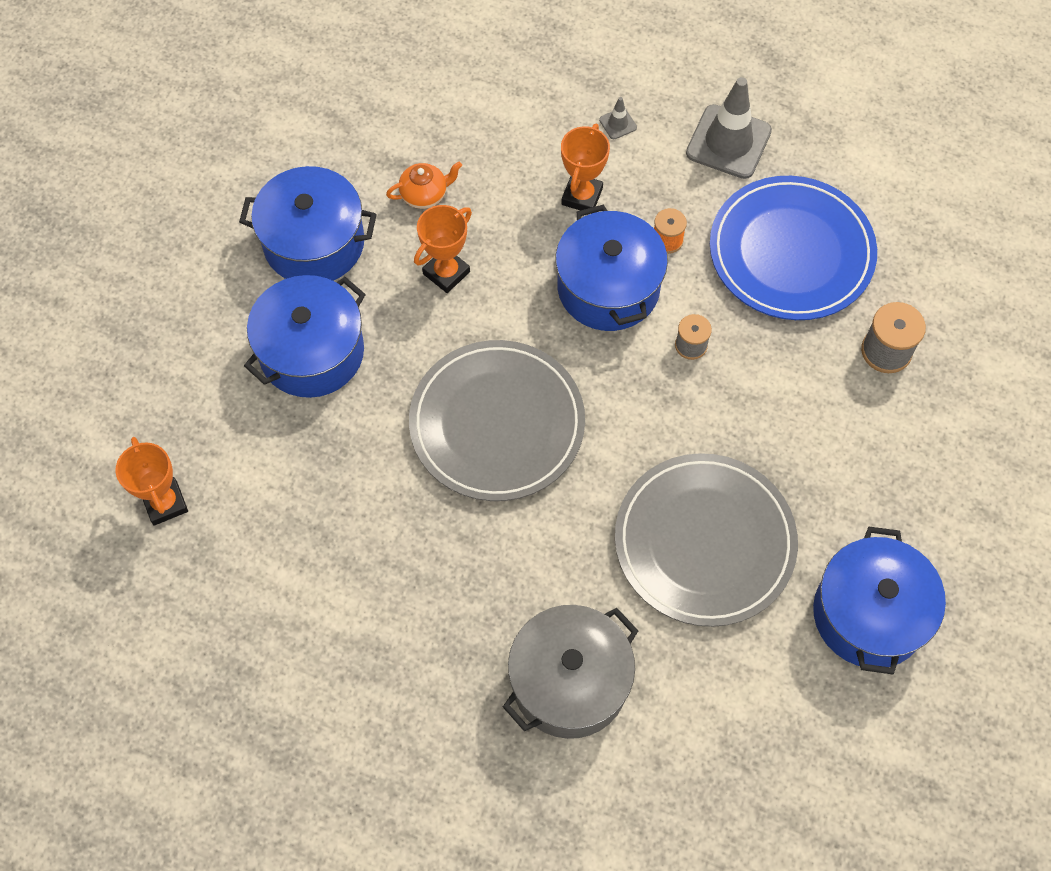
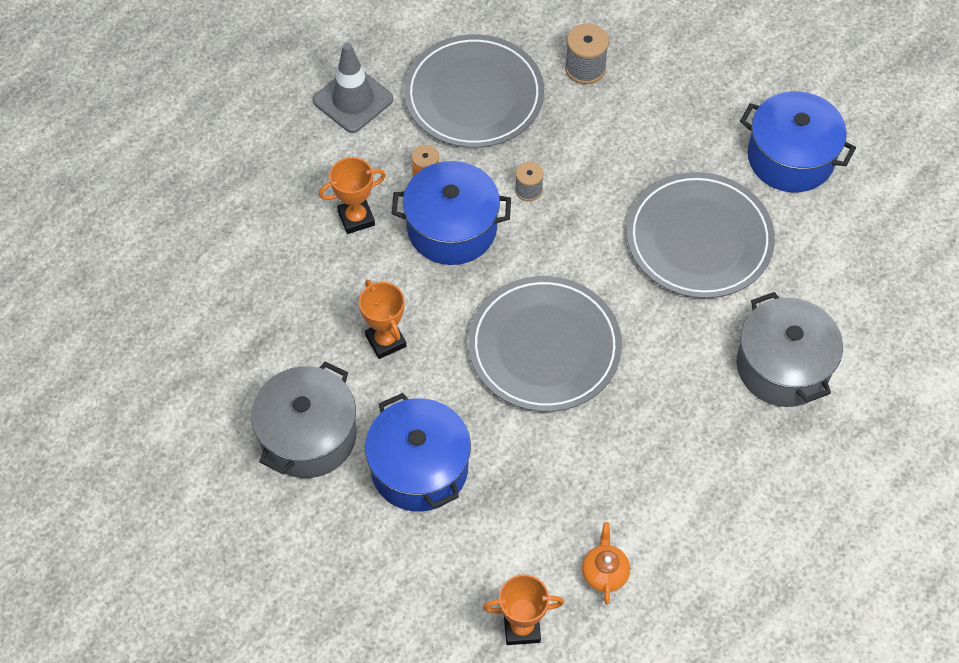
camera: 70 degrees left, 5 degrees down
(314, 243) = (308, 435): blue pot -> grey pot
(425, 195) = (299, 334): orange teapot -> orange teapot (604, 573)
(582, 196) = (356, 218): orange trophy -> orange trophy turned 60 degrees counterclockwise
(618, 123) = (297, 169): grey traffic cone -> none
(791, 252) = (474, 95): blue plate -> grey plate

